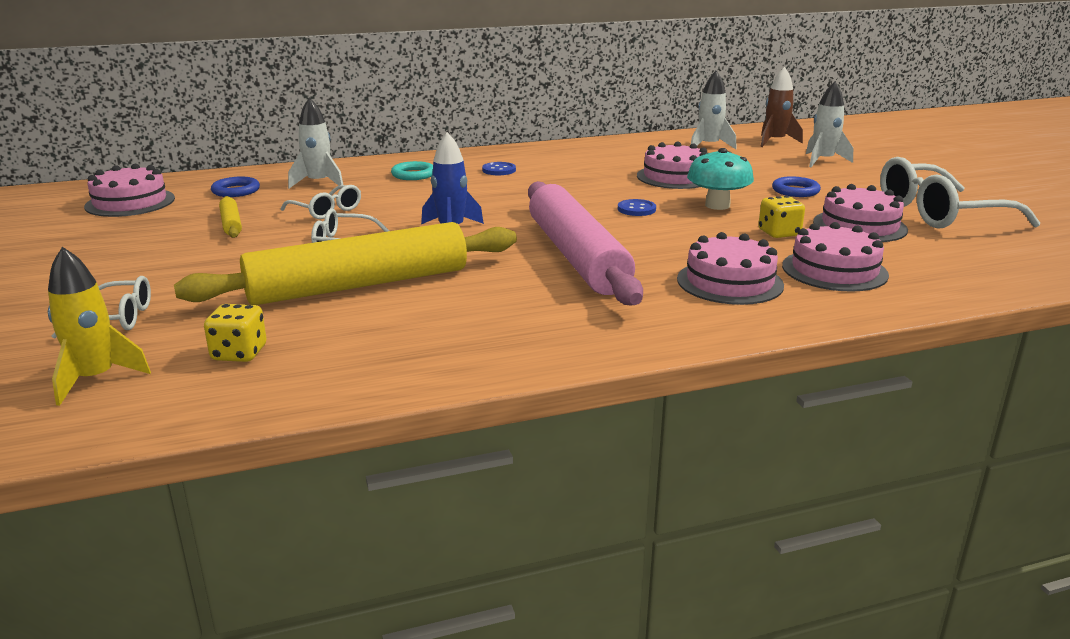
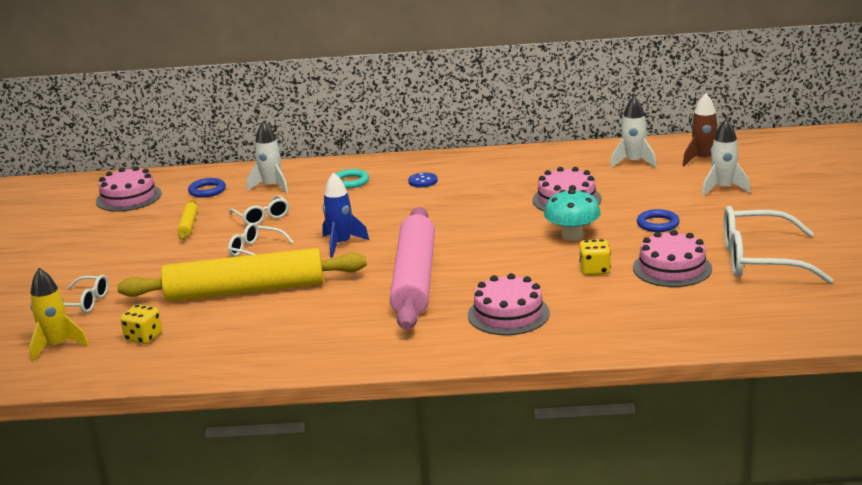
camera: 20 degrees right, 0 degrees up
(636, 209) = (501, 234): blue button -> none
(834, 270) = (601, 311): pink cake -> none

